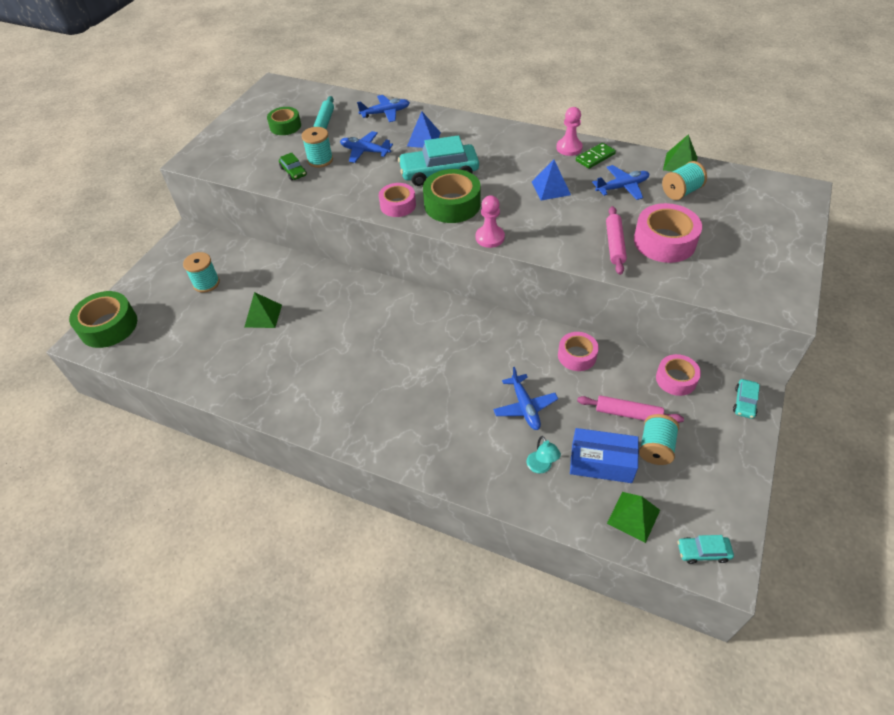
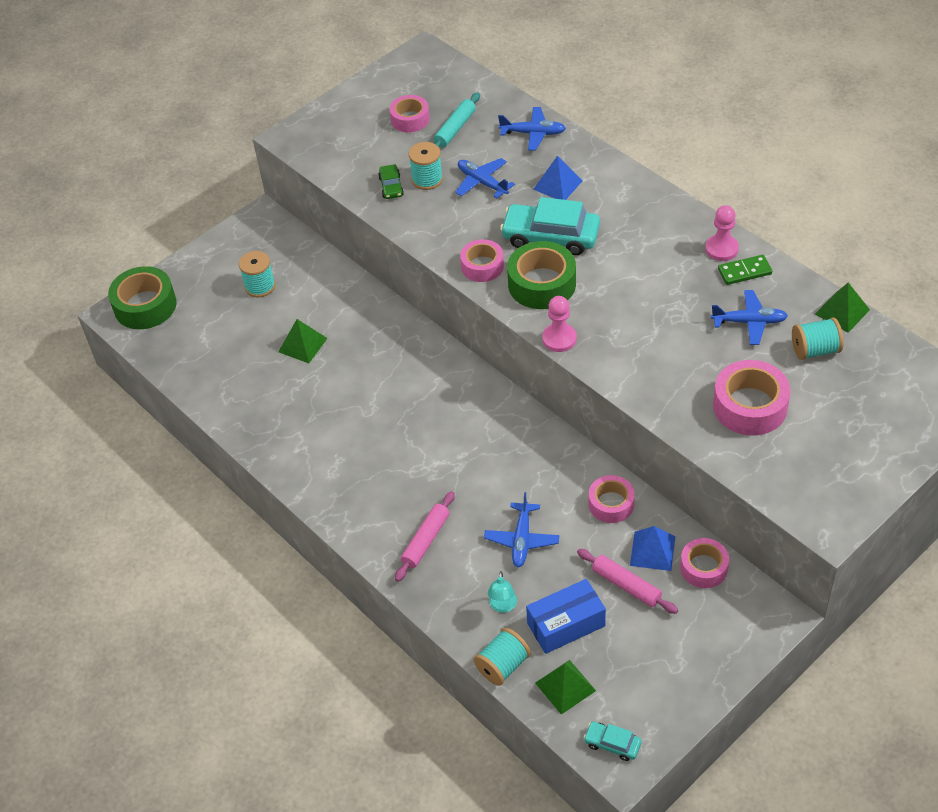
camera: 25 degrees right, 0 degrees up
(285, 126) = (410, 119): green tape -> pink tape
(551, 188) = (665, 297): blue pyramid -> blue pyramid (652, 551)
(601, 463) = (566, 624): blue box -> blue box turned 60 degrees counterclockwise
(614, 244) = (691, 391): pink rolling pin -> pink rolling pin (426, 540)
(655, 448) = (632, 630): turquoise spool -> turquoise spool (502, 665)
(744, 402) = (762, 619): turquoise car -> none

